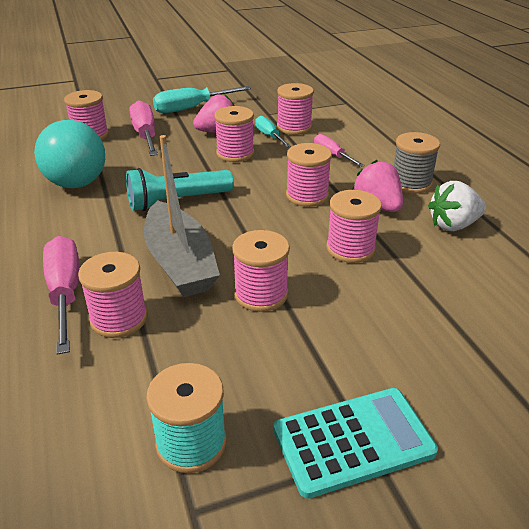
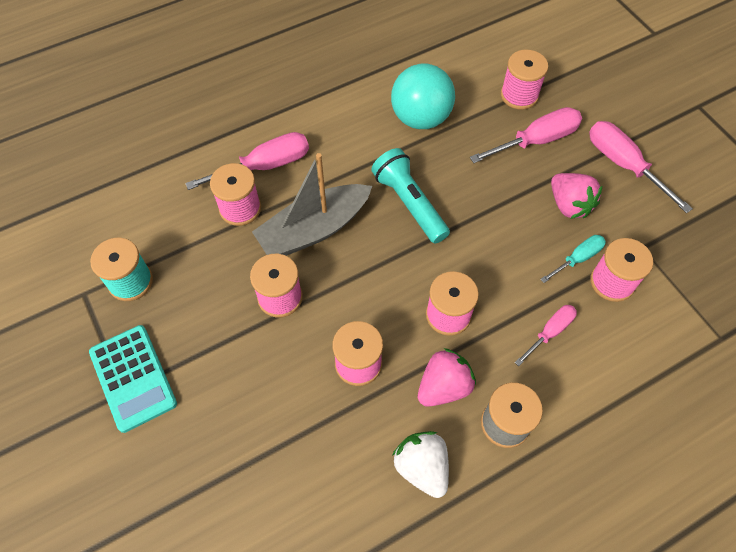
camera: 80 degrees right, 25 degrees up
(192, 108) = (624, 165): turquoise screwdriver -> pink screwdriver
(235, 153) = (521, 232): pink spool -> none

